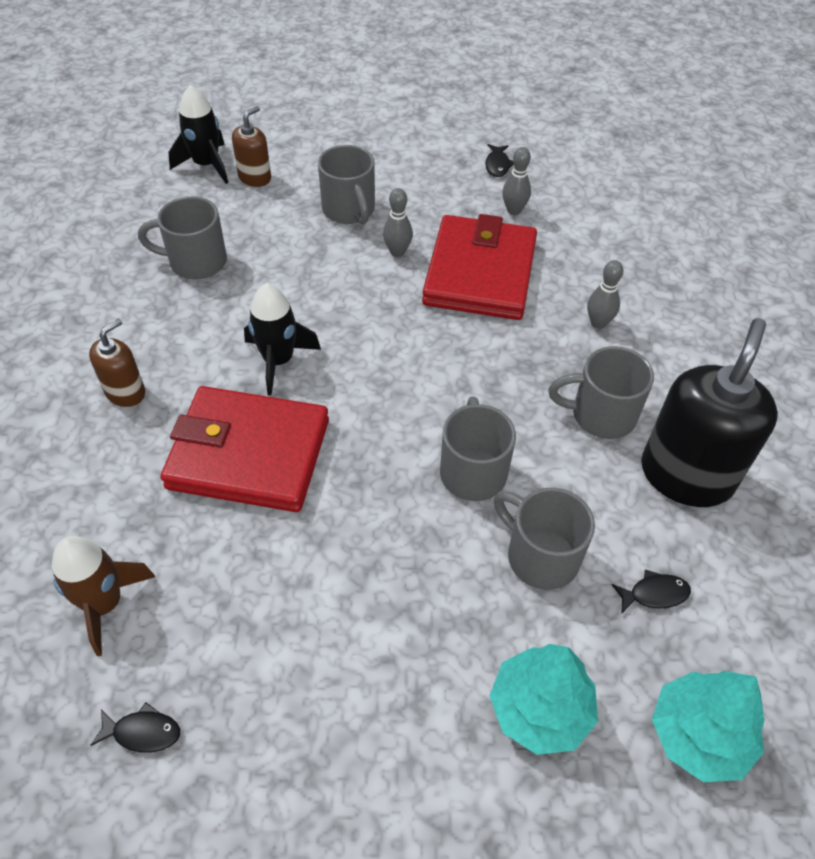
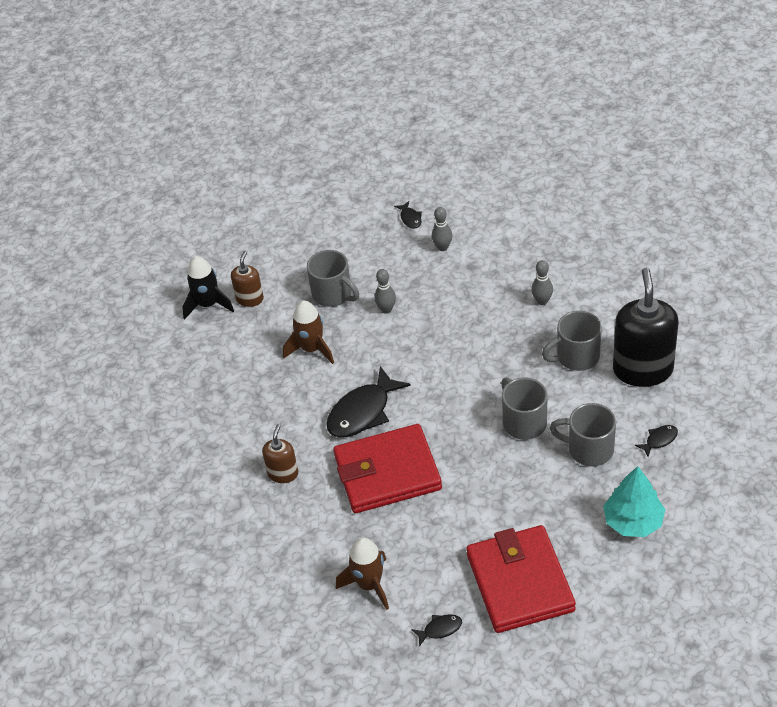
camera: 20 degrees left, 5 degrees down
(195, 262) = (258, 375): grey mug -> none
(278, 259) = (312, 349): none -> brown rocket
(278, 361) = (363, 412): black rocket -> black fish
(480, 273) = (449, 300): red wallet -> red wallet (520, 582)
(699, 735) = (716, 495): turquoise tree -> none

